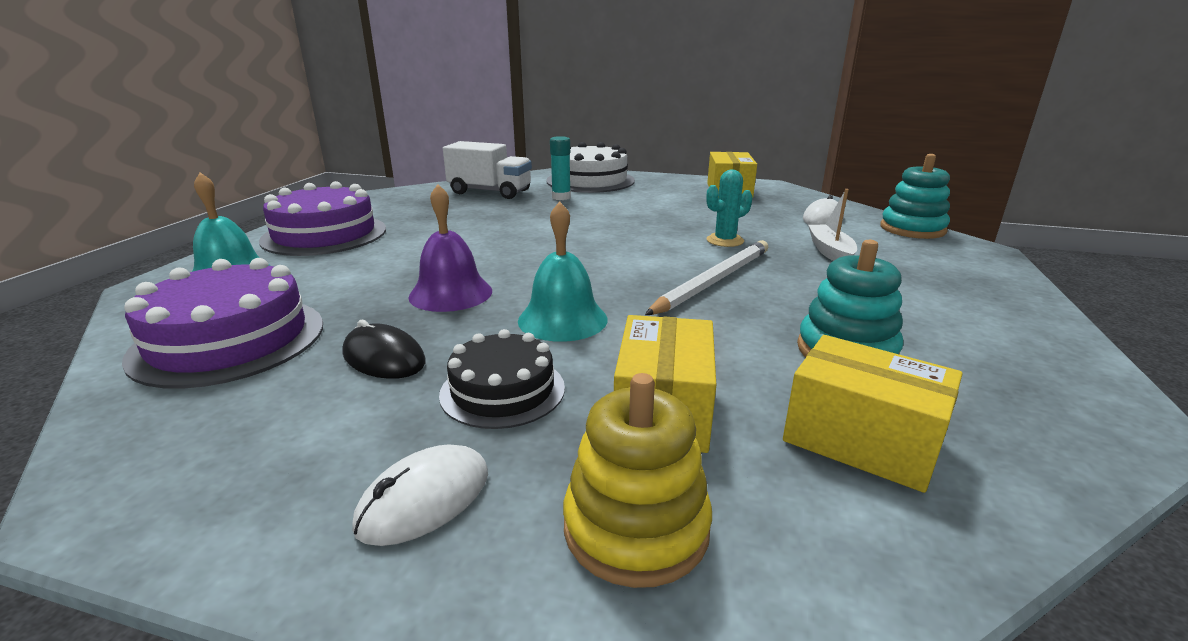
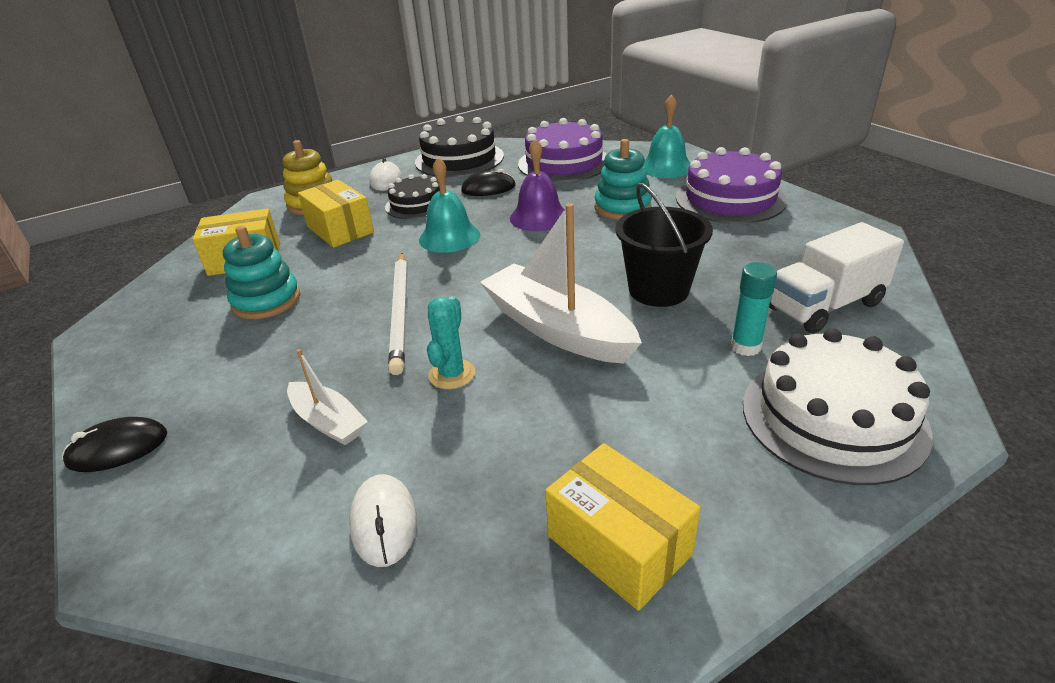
camera: 135 degrees right, 10 degrees up
(231, 461) = (459, 159): none -> black cake
(530, 222) = (658, 290): none -> black bucket
(626, 232) = (557, 329): none -> white boat
(912, 229) = (232, 578): turquoise stacking toy -> turquoise stacking toy (622, 207)
(1014, 294) = (118, 448): none -> black mouse

